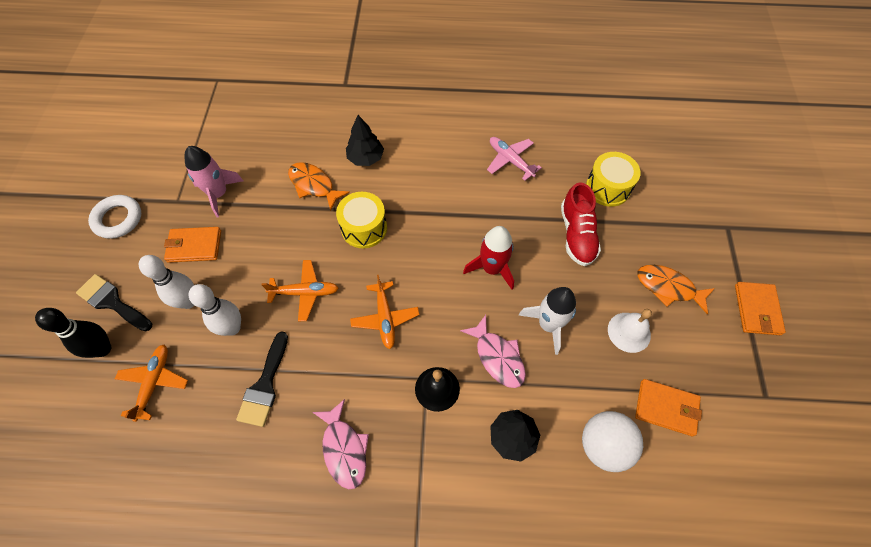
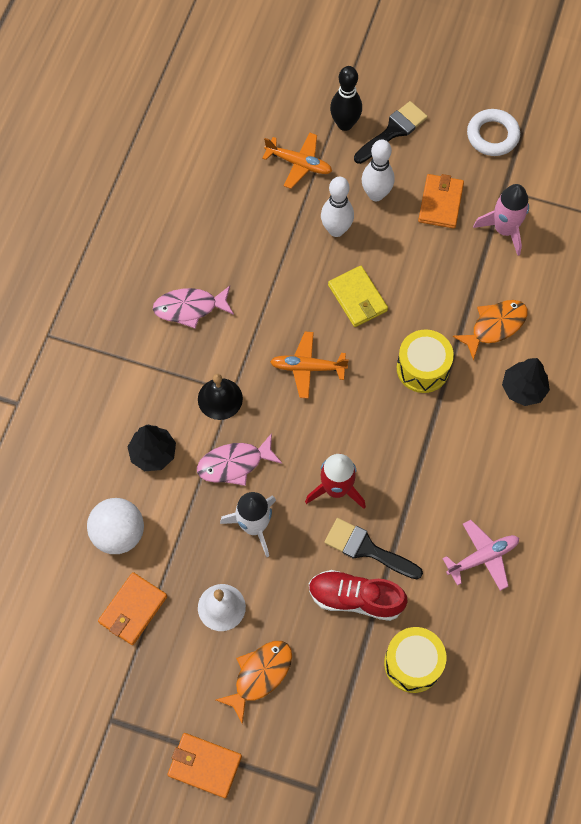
camera: 105 degrees right, 5 degrees up
(265, 385) = (269, 251): black brush -> black brush (367, 549)
(305, 292) = (357, 298): orange plane -> yellow wallet

